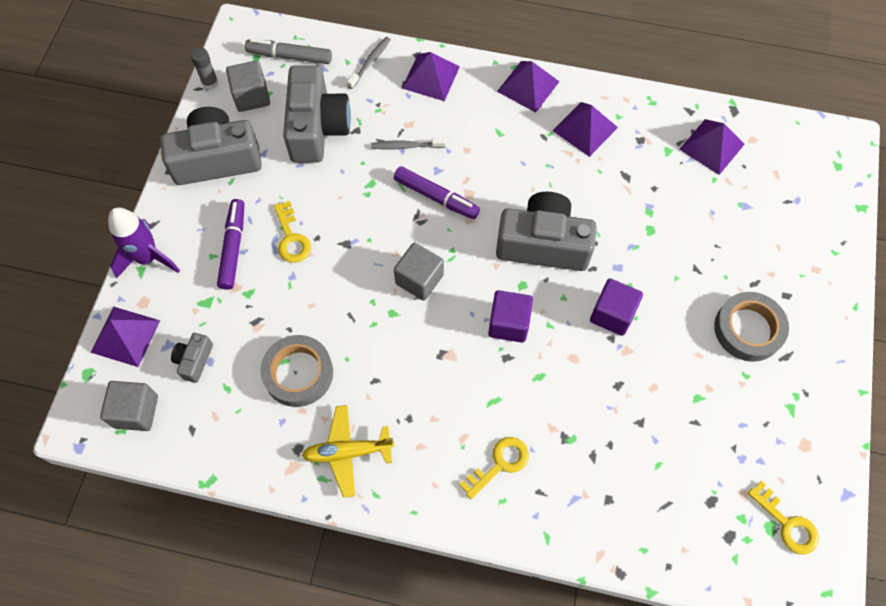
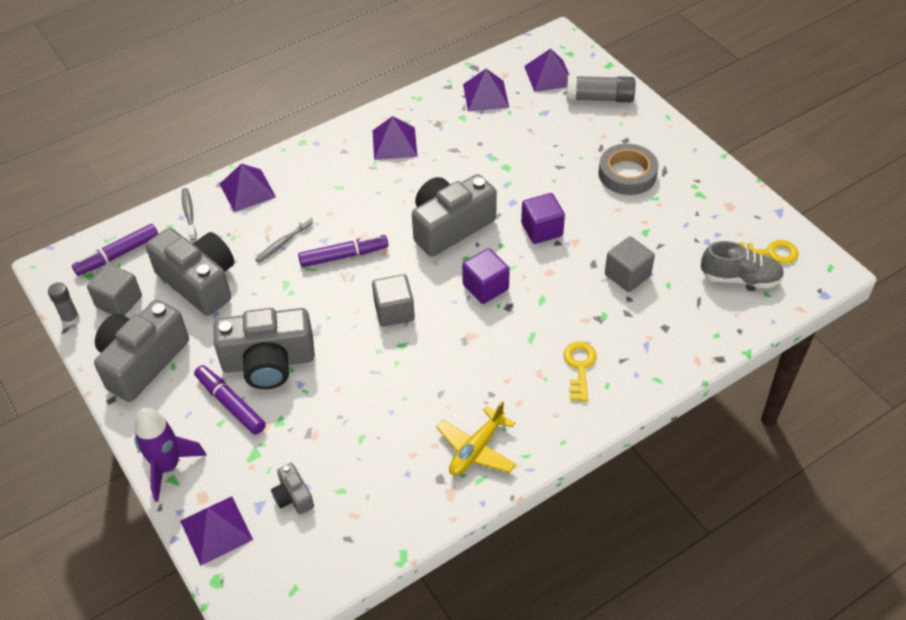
camera: 45 degrees left, 15 degrees down
(136, 411) = (289, 567): grey cube -> grey cube (627, 275)
(289, 56) = (117, 255): grey marker -> purple marker
(291, 238) = (268, 362): yellow key -> grey camera
(298, 373) = (381, 436): grey tape -> none
(528, 86) = (325, 147): purple pyramid -> purple pyramid (548, 75)
(729, 520) = (740, 278): none -> grey shoe
(812, 234) = (599, 98): none -> grey glue stick

